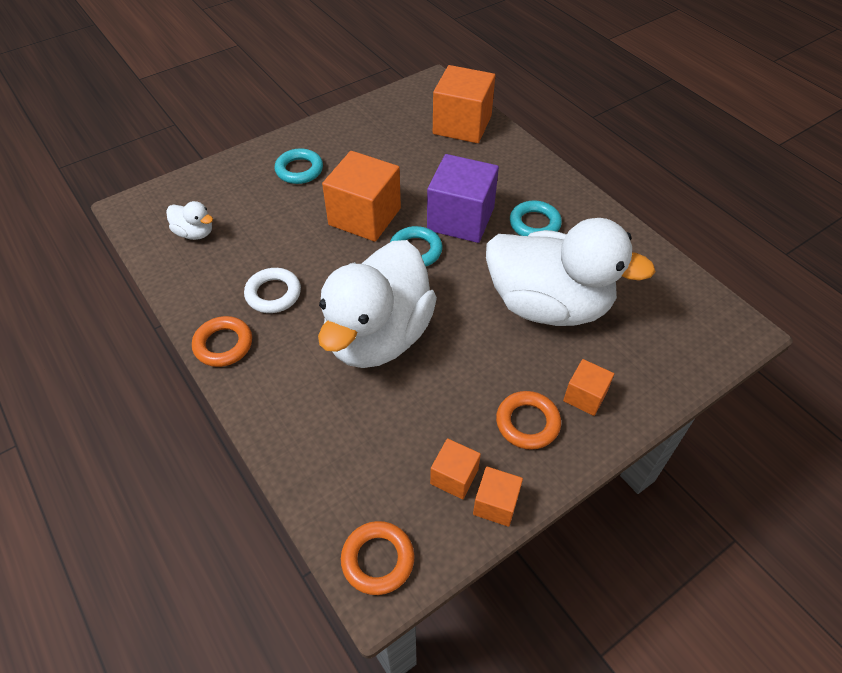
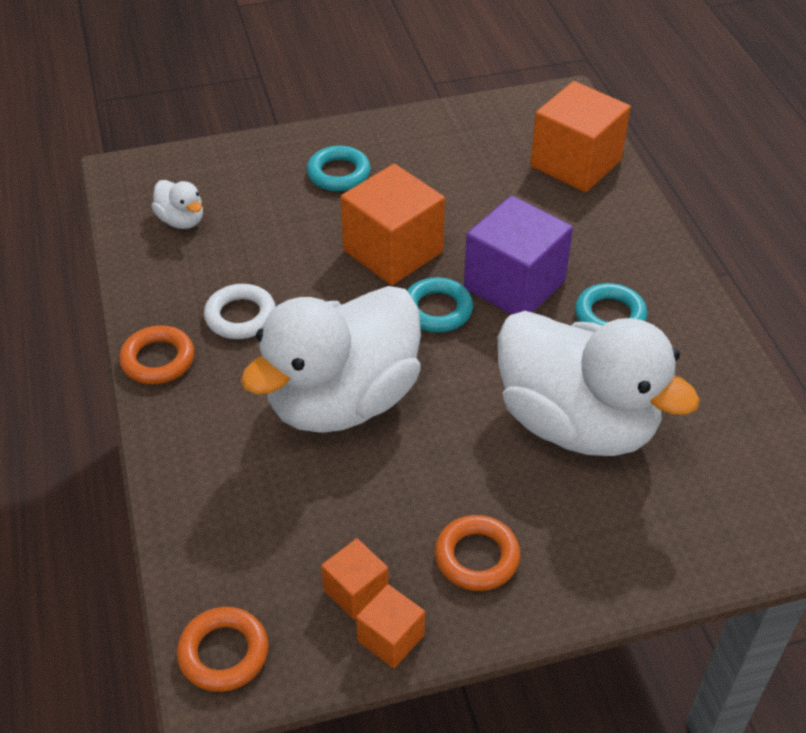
camera: 20 degrees right, 5 degrees down
(585, 396) = (567, 548): orange cube -> none

